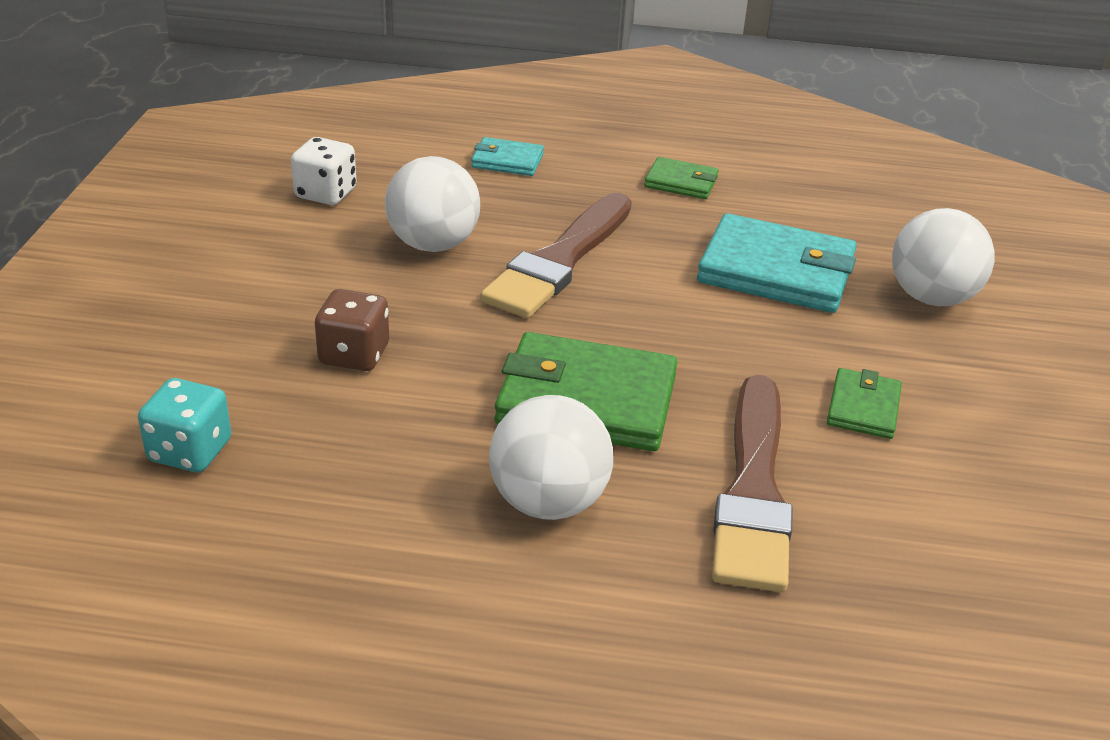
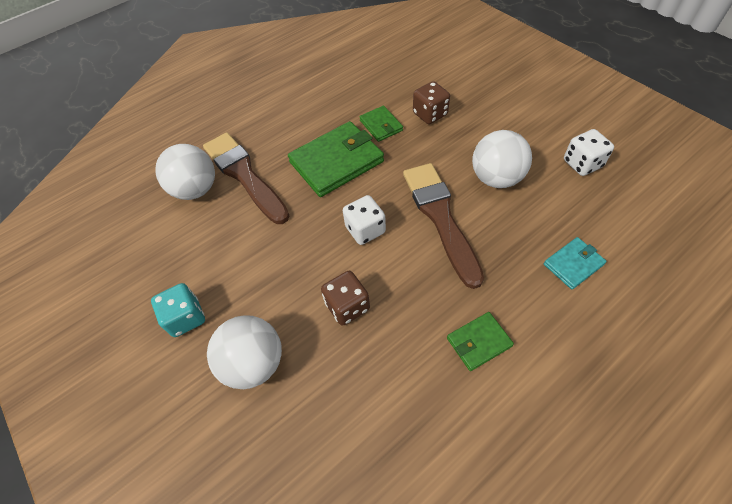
camera: 140 degrees right, 20 degrees up
(190, 451) = (413, 59): turquoise dice -> turquoise dice (186, 318)
(548, 502) = (302, 122): white ball -> white ball (196, 190)
(664, 308) = (365, 230): none -> white dice
(776, 271) = (347, 306): turquoise wallet -> brown dice
(863, 408) = (234, 247): green wallet -> green wallet (381, 125)

